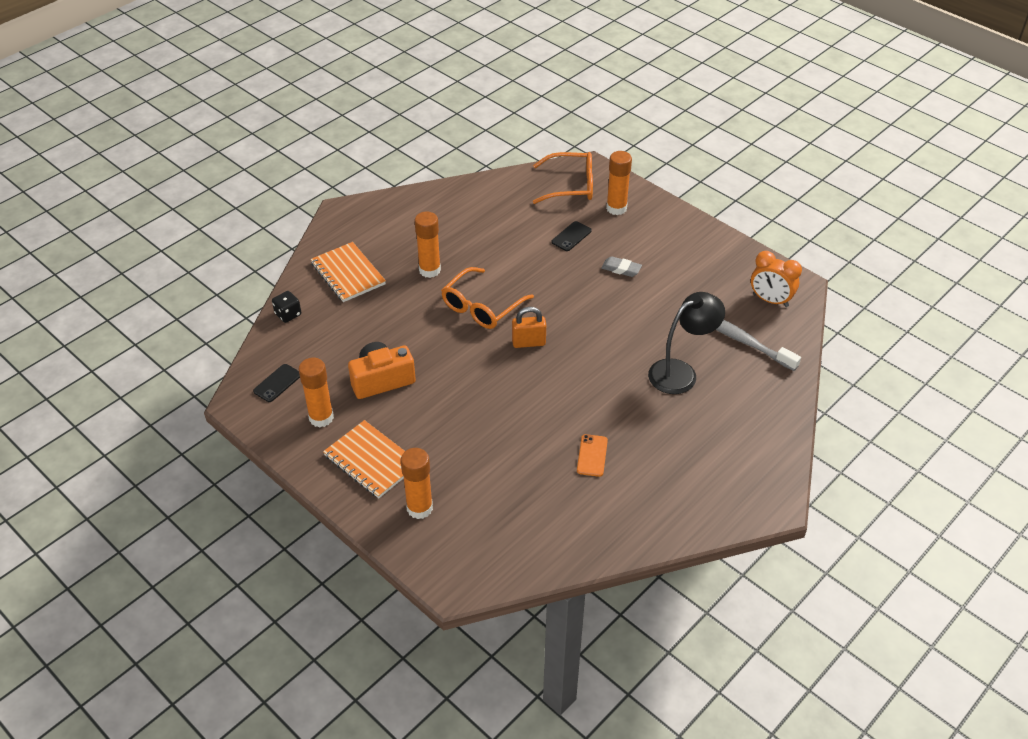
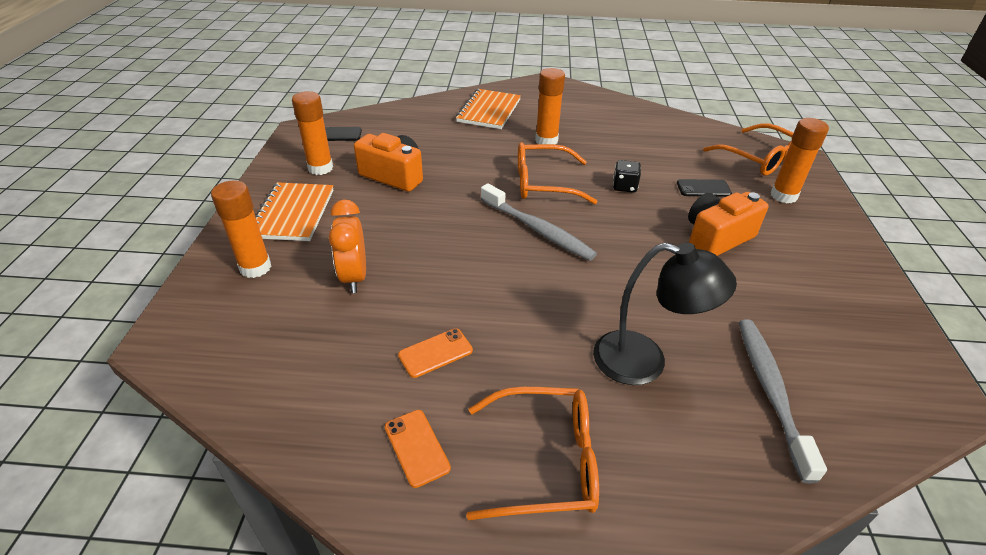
camera: 50 degrees right, 5 degrees down
(288, 314) = (414, 108): black dice -> black dice (624, 186)
(528, 342) = (538, 229): orange padlock -> grey toothbrush
(621, 269) = (716, 238): grey eraser -> orange camera
(652, 499) = (416, 447): none -> orange phone
(704, 453) = (544, 461): none -> orange glasses
(770, 300) = (872, 383): orange clock -> orange clock (354, 277)

